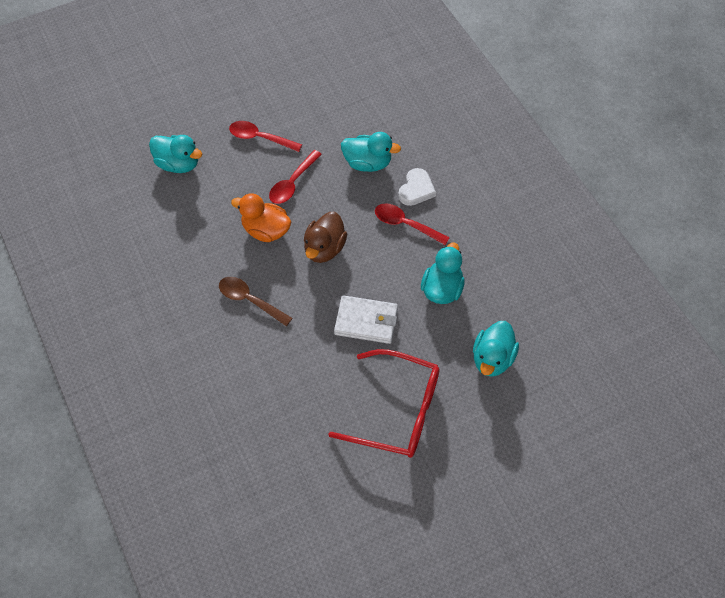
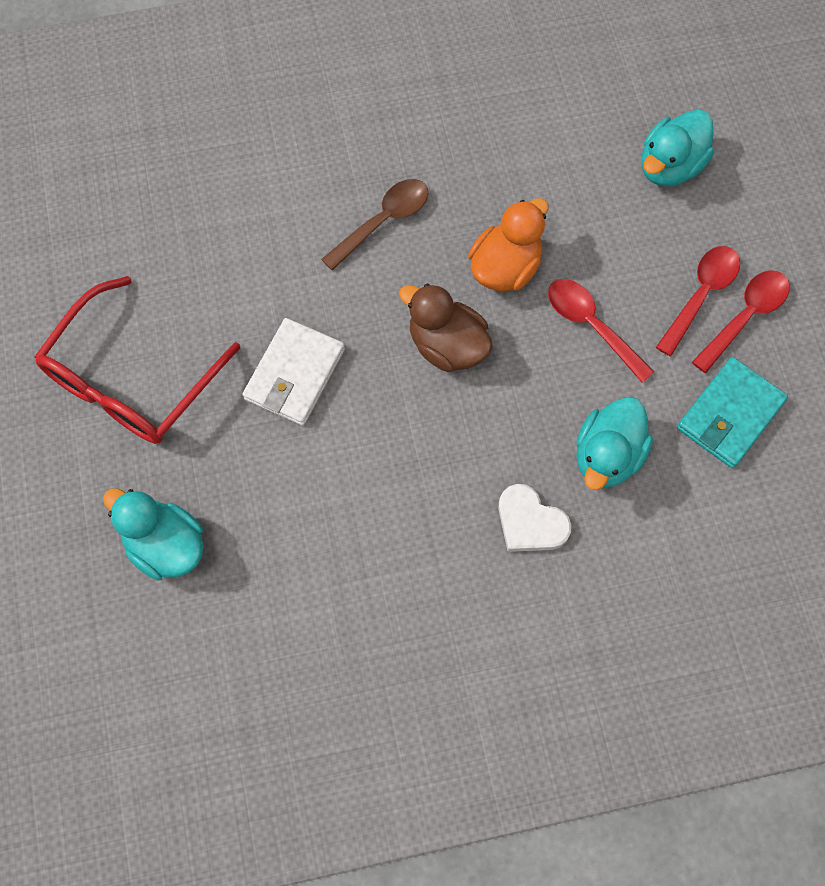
camera: 105 degrees right, 10 degrees up
(328, 116) = (729, 415): none -> turquoise wallet
(405, 224) = (460, 483): red spoon -> red spoon (745, 316)
(442, 289) = (316, 505): turquoise duck -> none

